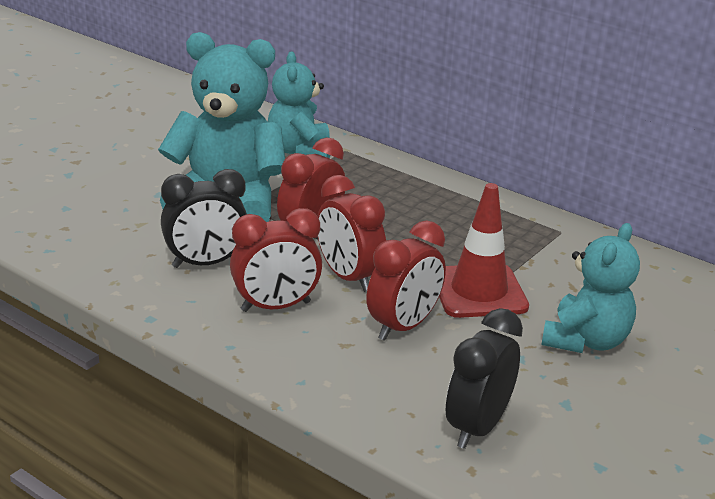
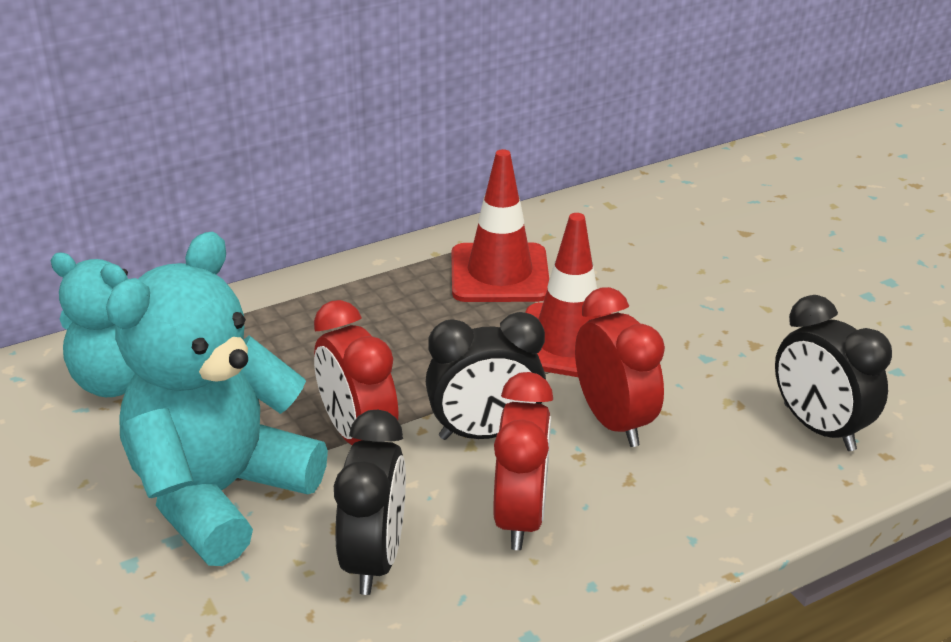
camera: 65 degrees left, 5 degrees up
(348, 277) = (484, 433): red clock -> black clock
(534, 248) = (499, 274): none -> red traffic cone
(585, 341) = (693, 305): turquoise teddy bear -> none

